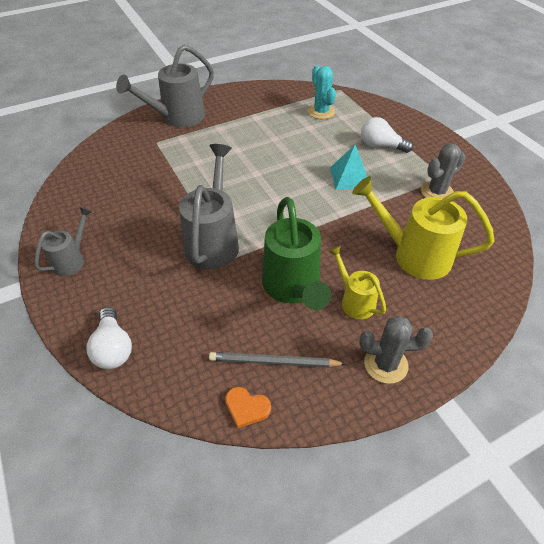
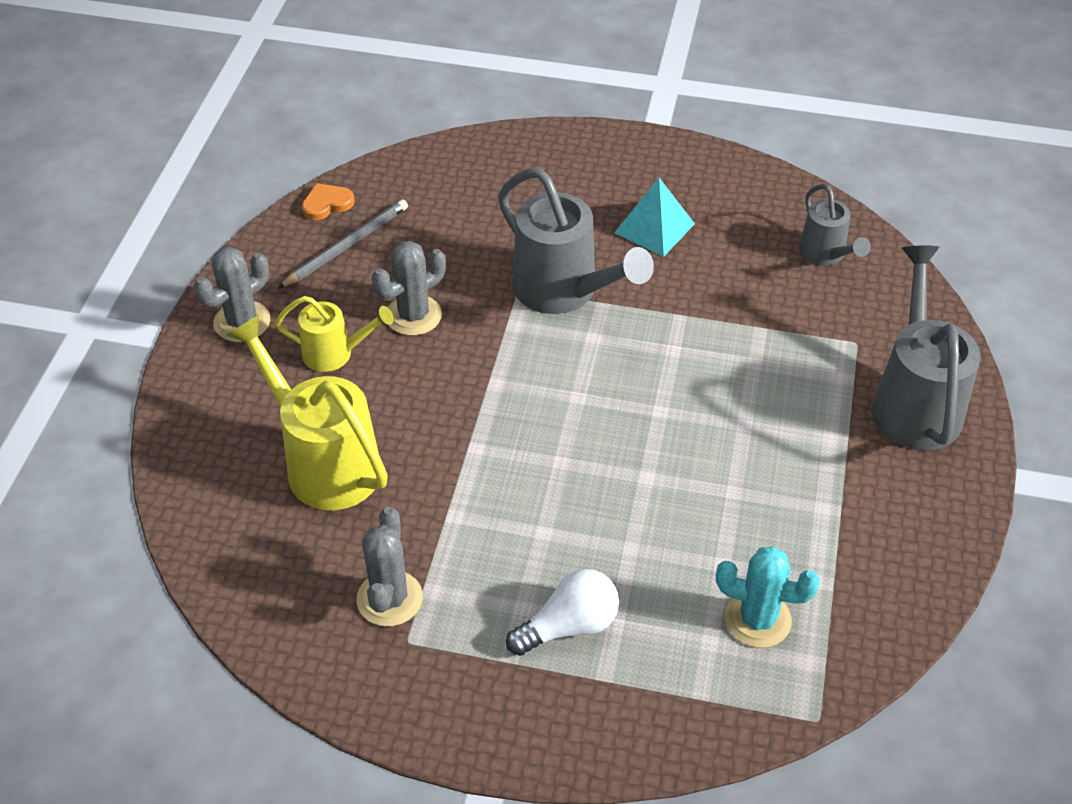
camera: 130 degrees right, 0 degrees up
(71, 260) = (658, 168): grey watering can -> grey watering can (825, 254)
(113, 348) = (495, 153): white light bulb -> none
(293, 288) = (413, 315): green watering can -> grey cactus
(349, 177) = (537, 515): turquoise pyramid -> turquoise pyramid (654, 228)
(414, 255) = (324, 462): yellow watering can -> yellow watering can turned 105 degrees counterclockwise

